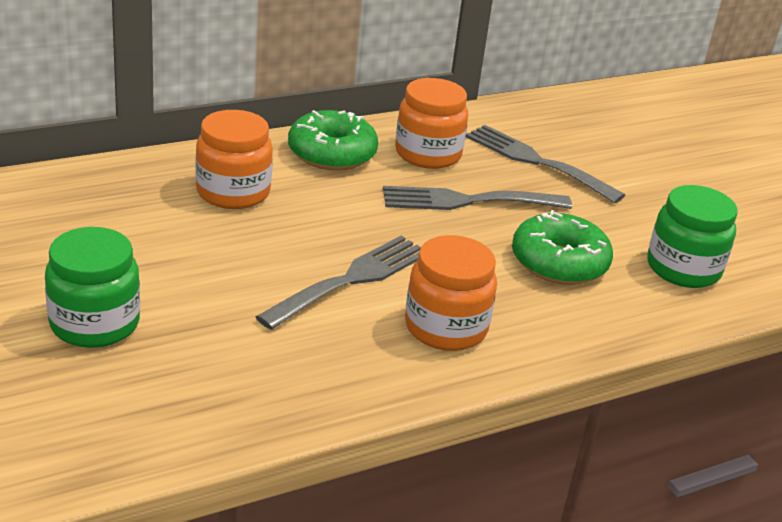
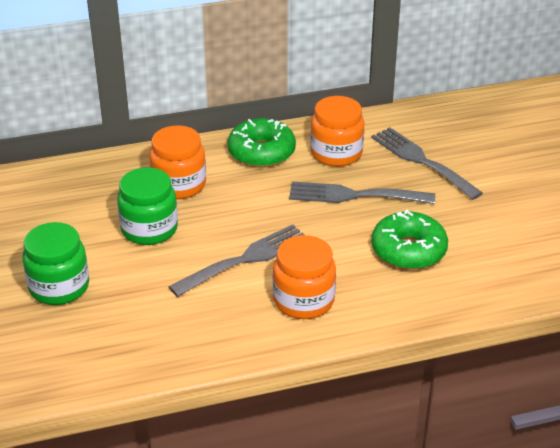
camera: 15 degrees right, 5 degrees up
(683, 269) = (507, 259): green jar -> green jar (149, 229)

